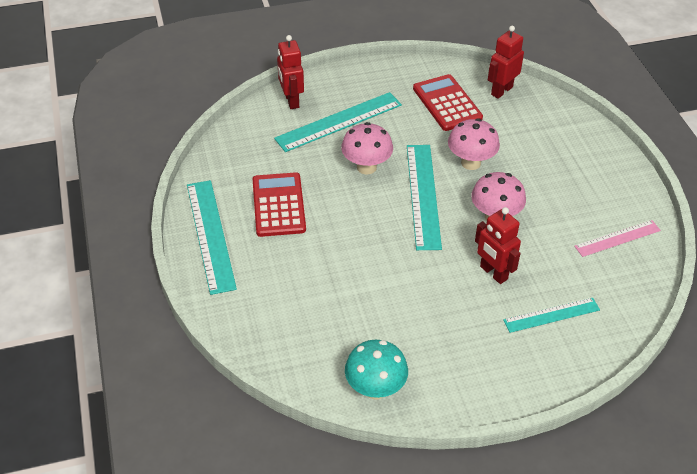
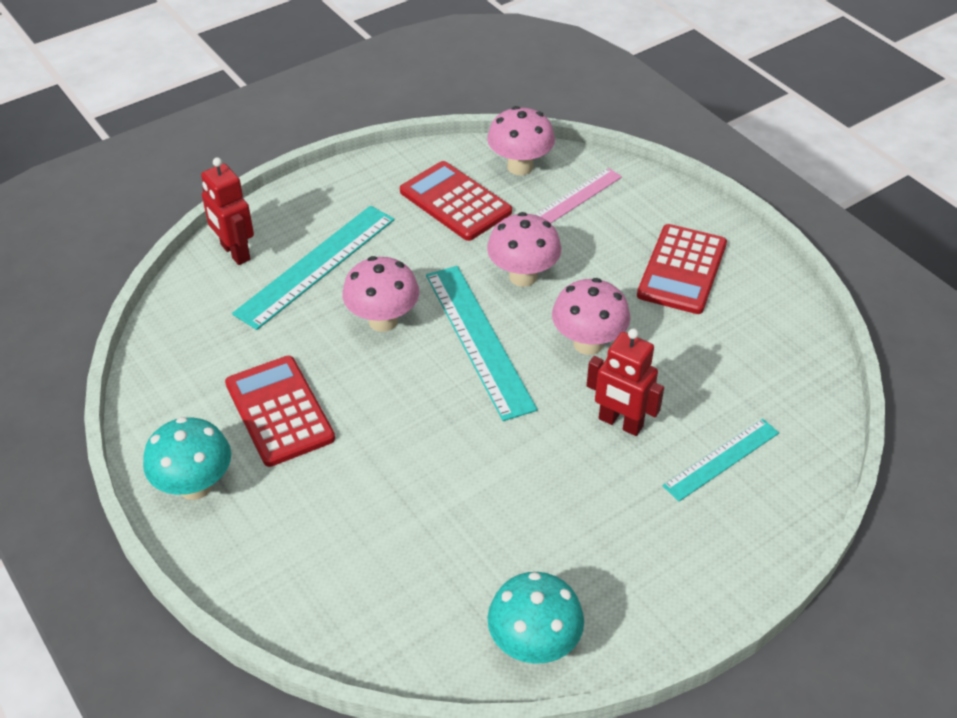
camera: 20 degrees left, 0 degrees up
(210, 235) = (195, 486): turquoise ruler -> turquoise mushroom
(501, 91) = (520, 167): red robot -> pink mushroom
(583, 186) = (682, 270): none -> red calculator
(617, 238) = (756, 328): pink ruler -> pink ruler (576, 198)

